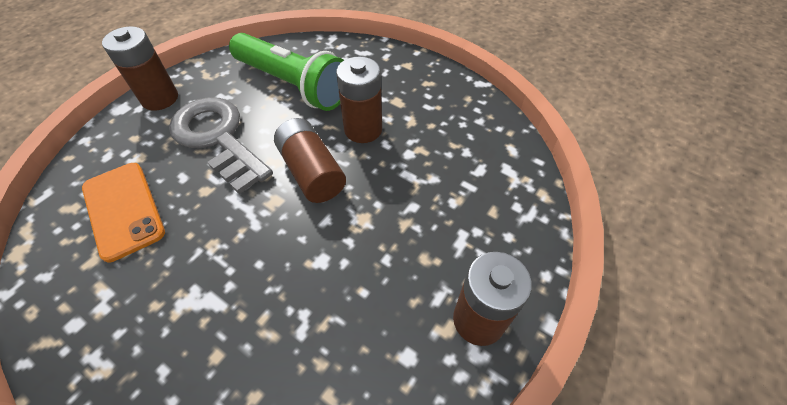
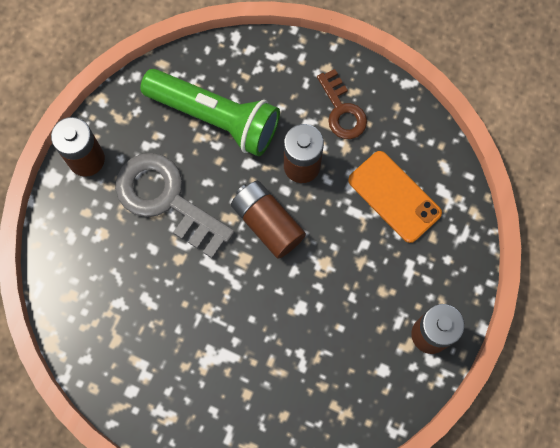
camera: 10 degrees left, 20 degrees up
(123, 210) = (117, 290): orange phone -> orange phone (394, 197)
(414, 94) = (342, 110): none -> brown key

